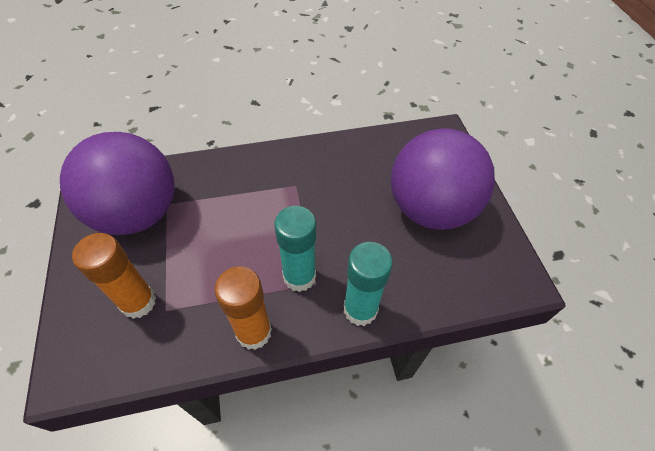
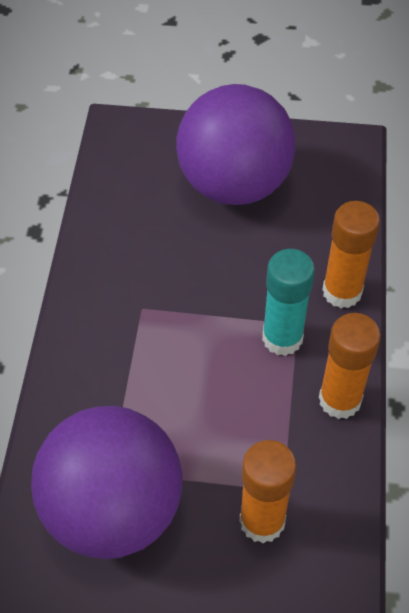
camera: 70 degrees left, 0 degrees up
(360, 309) = (342, 292): turquoise glue stick -> orange glue stick

